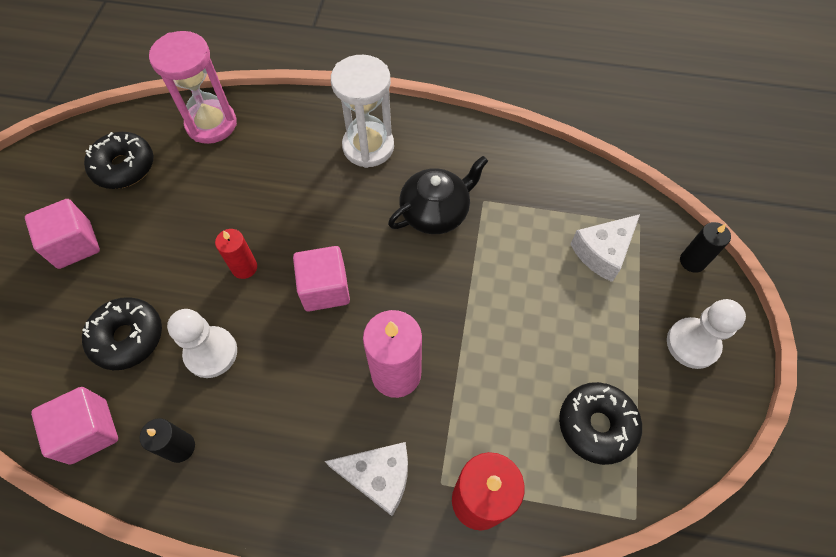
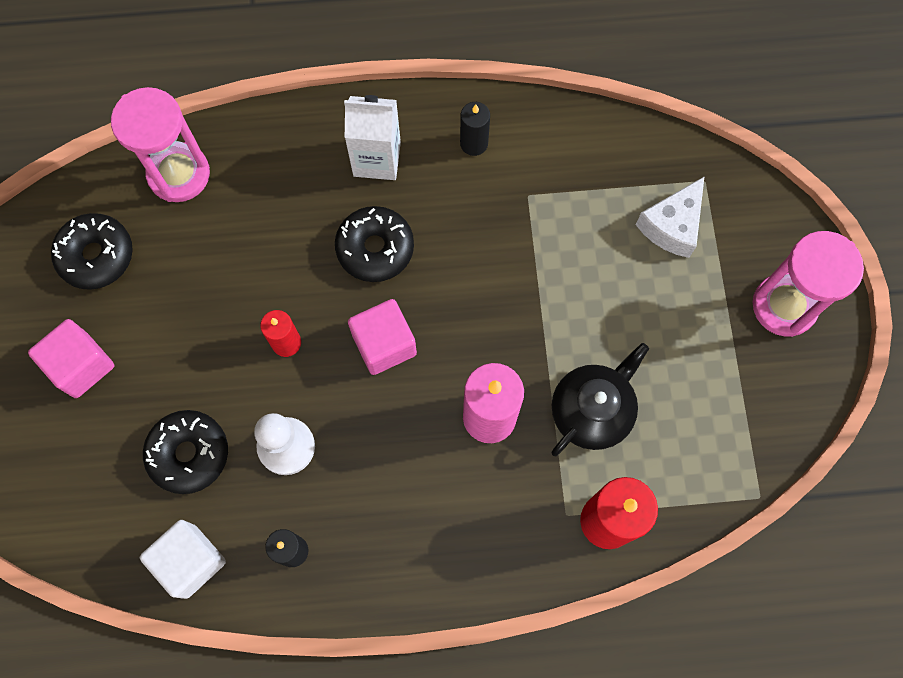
camera: 15 degrees left, 10 degrees up
(89, 431) = (190, 561): pink cube -> white cube
(368, 147) = (377, 159): white hourglass -> white carton
(378, 477) = (503, 525): white cheese -> none
(435, 212) = (478, 223): black teapot -> black teapot (592, 410)
(596, 425) = (704, 416): black donut -> black donut (375, 248)
(692, 261) = (768, 212): black candle -> black candle (474, 143)
(692, 344) = (784, 306): white pawn -> pink hourglass

